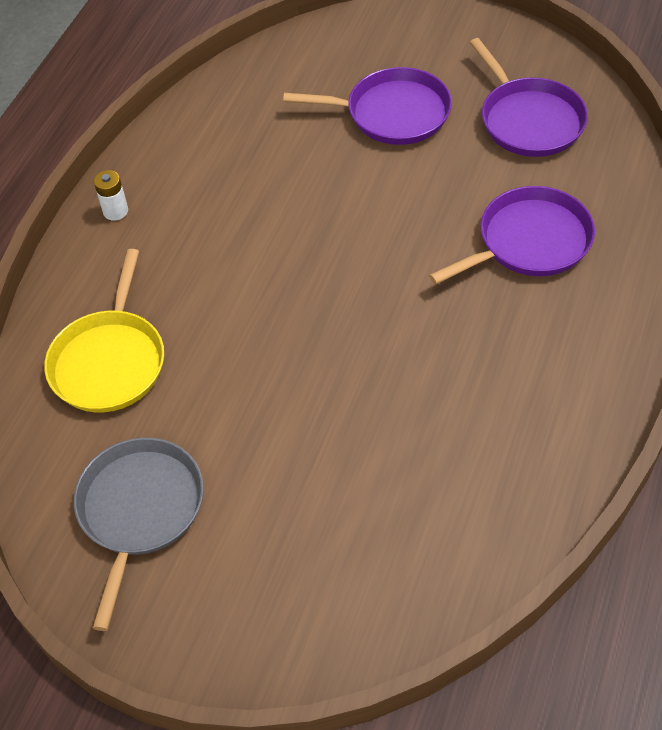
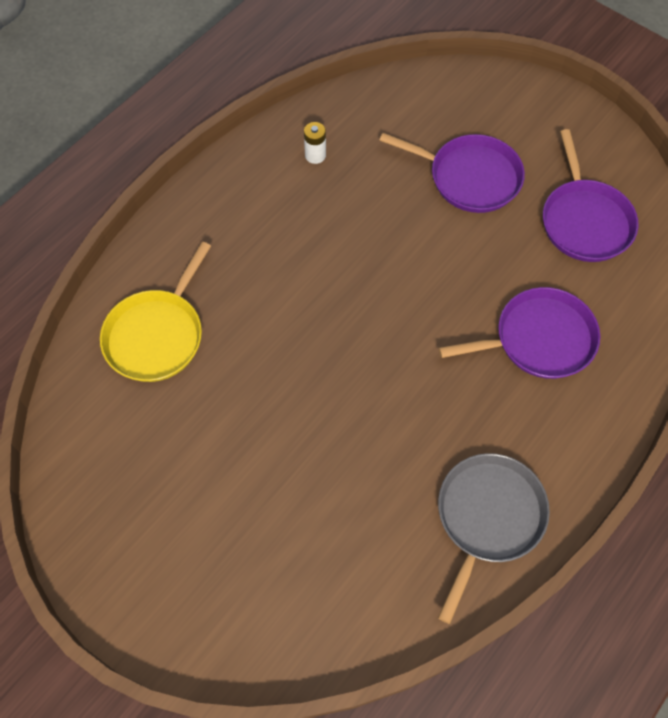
camera: 15 degrees right, 10 degrees up
(115, 211) = (209, 198): white battery -> white battery (315, 155)
(139, 511) = (134, 476): grey pan -> grey pan (487, 517)

